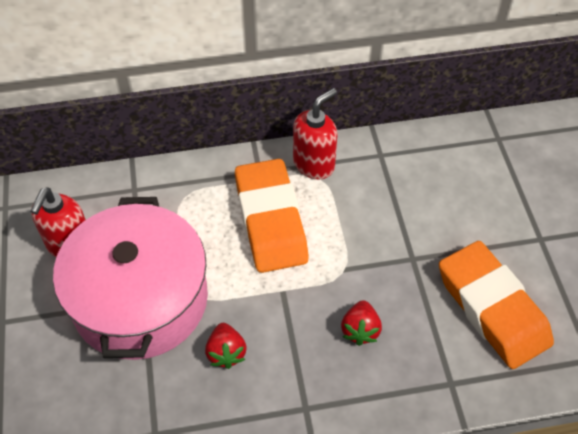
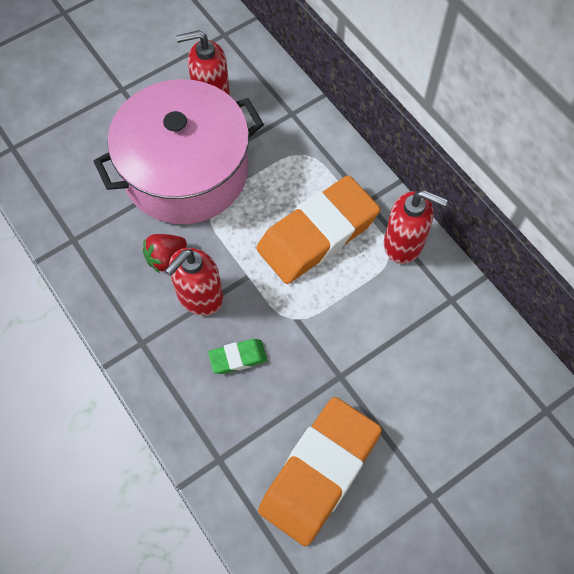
camera: 65 degrees right, 10 degrees up
(283, 338) = (199, 296): none -> red soap dispenser
(360, 330) = (238, 358): red strawberry -> green eraser

